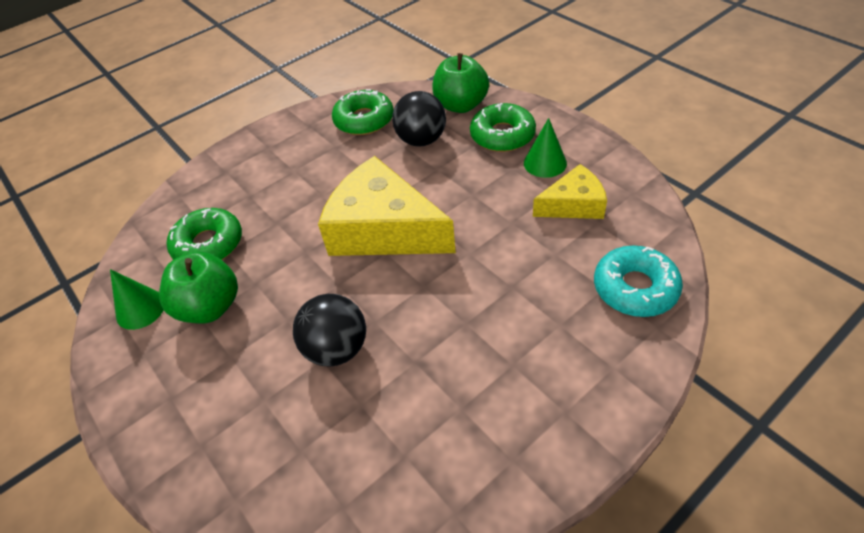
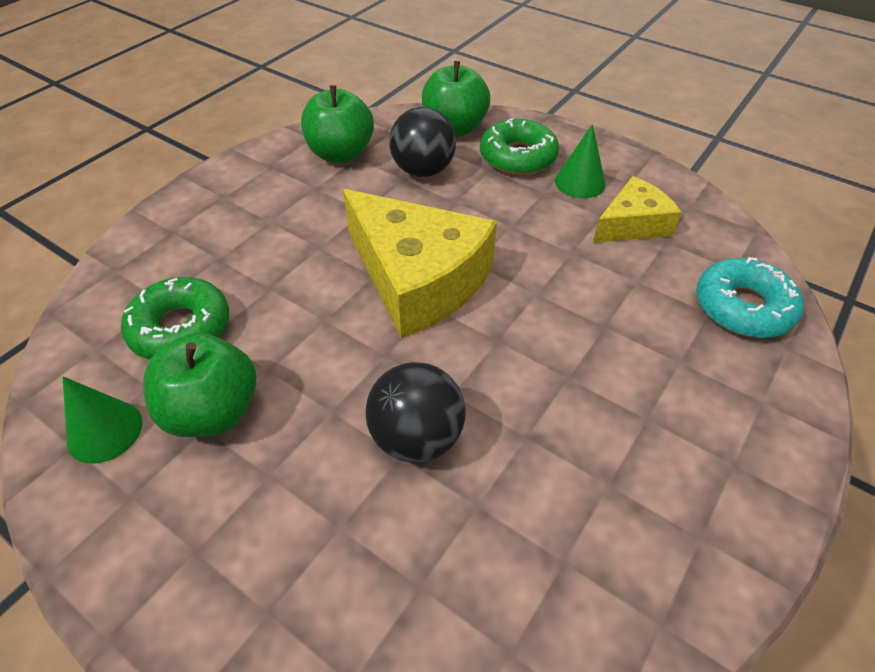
camera: 20 degrees left, 0 degrees up
(364, 120) = (341, 154): green donut -> green apple
(383, 229) = (418, 279): yellow cheese -> yellow cheese turned 150 degrees counterclockwise

